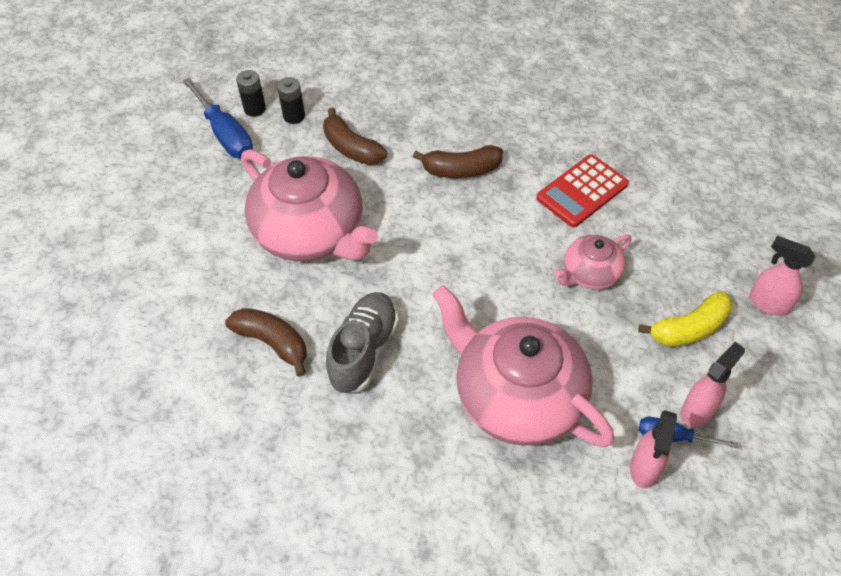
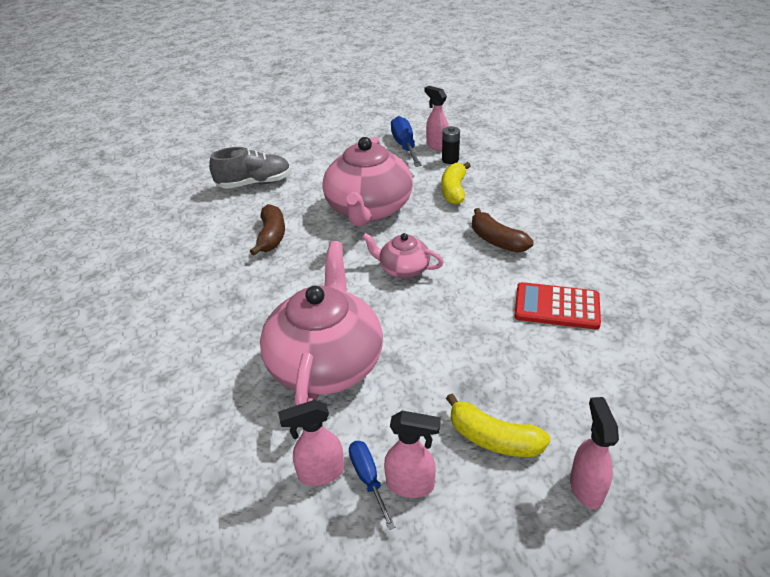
camera: 55 degrees right, 15 degrees down
(225, 134) = (405, 146): blue screwdriver -> blue screwdriver turned 150 degrees clockwise
(255, 109) = (437, 146): black battery -> pink spray bottle
(351, 148) = (454, 190): brown banana -> yellow banana
(364, 350) = (299, 273): grey shoe -> grey shoe (254, 183)
(590, 273) = (481, 349): pink teapot -> pink teapot (403, 269)

